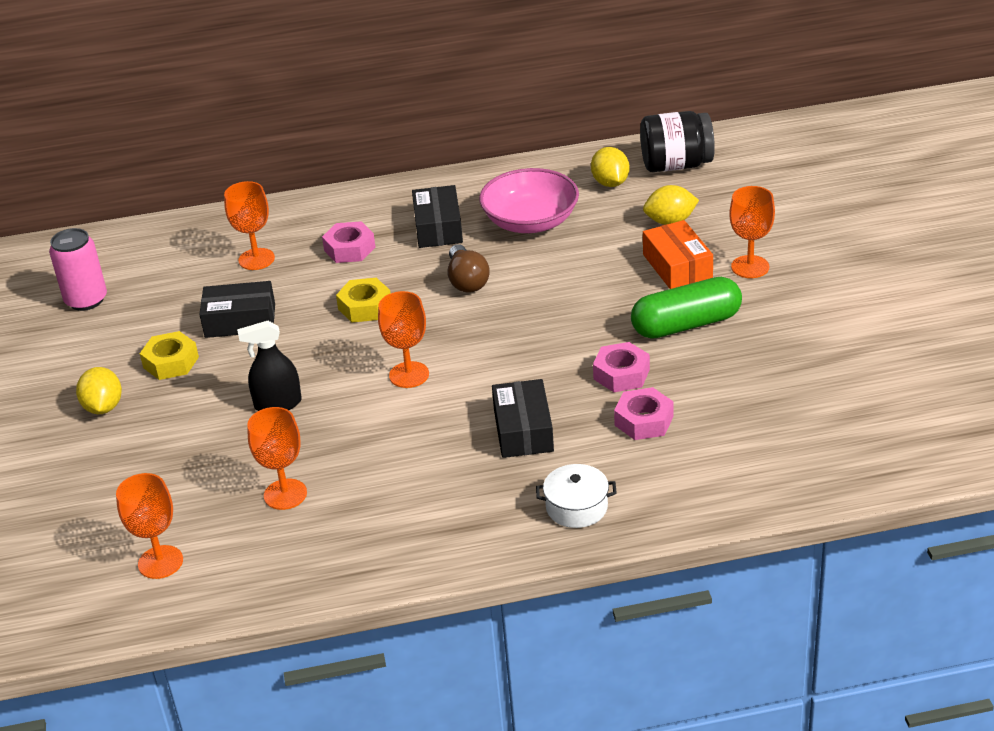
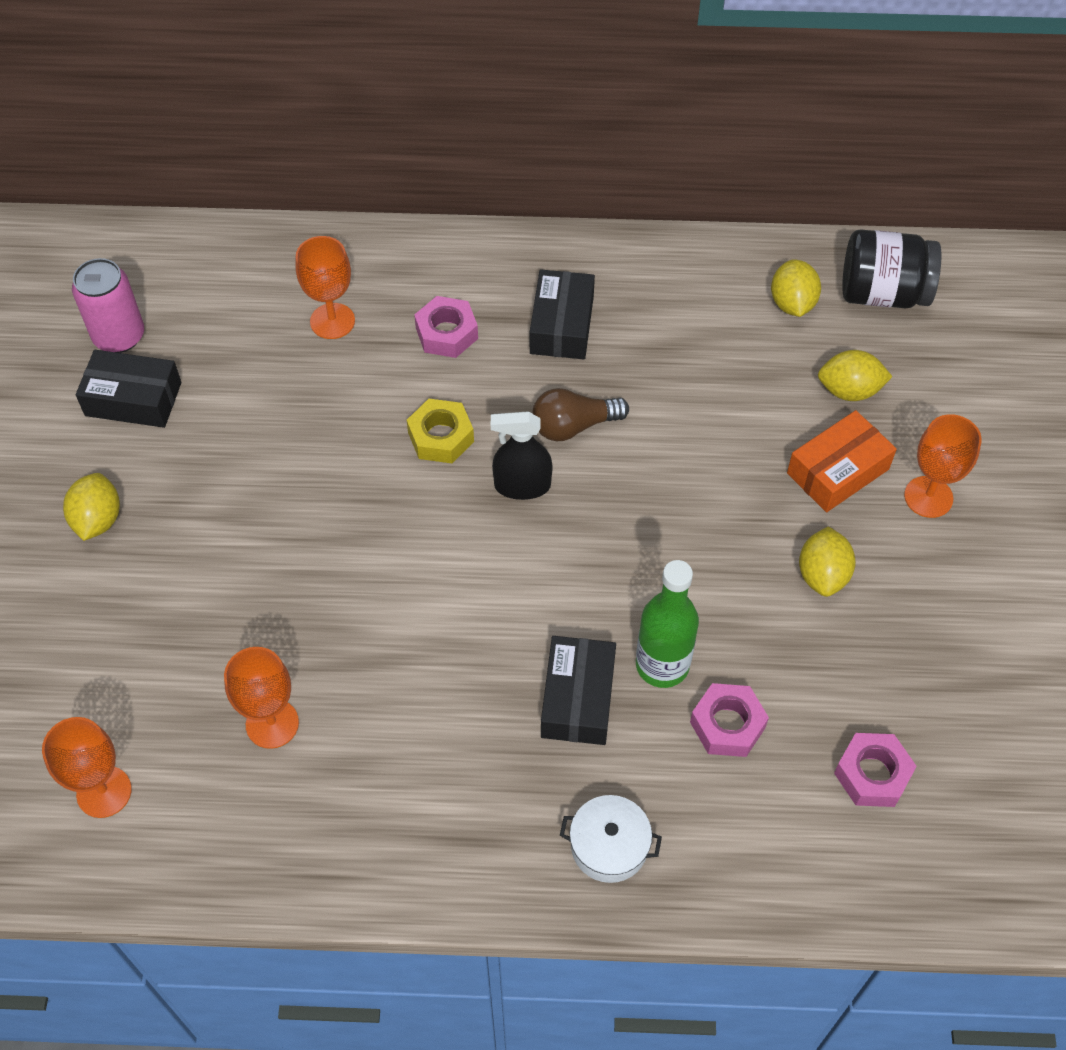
camera: 10 degrees right, 20 degrees up
(171, 362) = (192, 467): yellow nut -> none
(240, 321) = (288, 420): black box -> black box (133, 399)
(278, 404) = (299, 572): black spray bottle -> black spray bottle (522, 486)
(409, 375) = (465, 566): orange goblet -> none
(467, 281) = (573, 426): brown light bulb -> brown light bulb turned 75 degrees clockwise
(530, 221) = (676, 345): pink bowl -> none
(582, 398) = (662, 665): none -> green bottle
(621, 374) = (720, 638): pink nut -> pink nut (872, 774)
(677, 266) = (838, 471): orange box -> orange box turned 60 degrees clockwise
(686, 324) = (822, 575): green capsule -> yellow lemon

